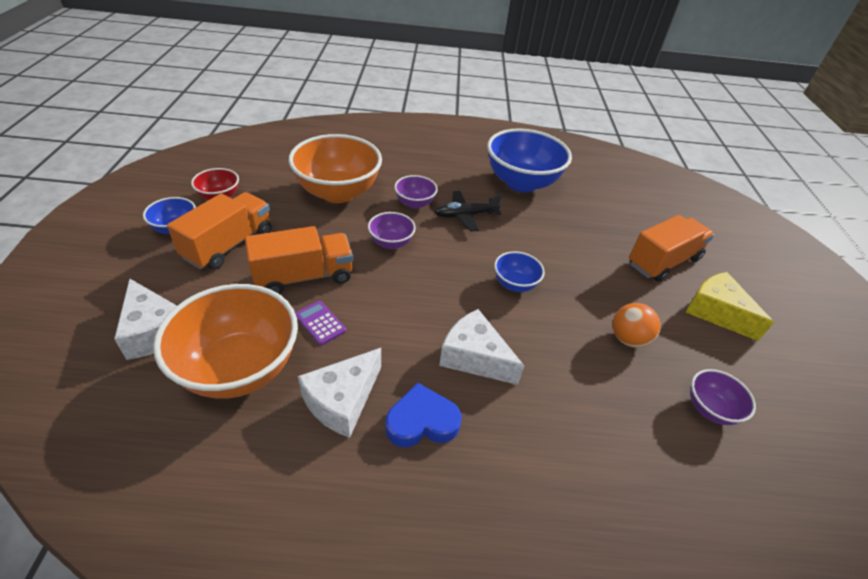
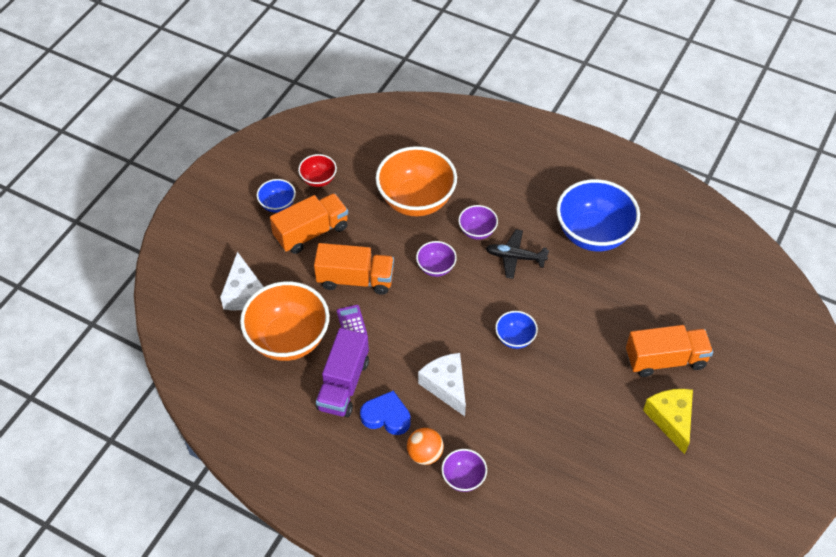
camera: 30 degrees right, 10 degrees up
(342, 400) = (343, 384): white cheese -> purple truck
(628, 339) = (574, 414): orange ball -> orange ball (425, 454)
(710, 409) = (593, 484): purple bowl -> purple bowl (463, 478)

